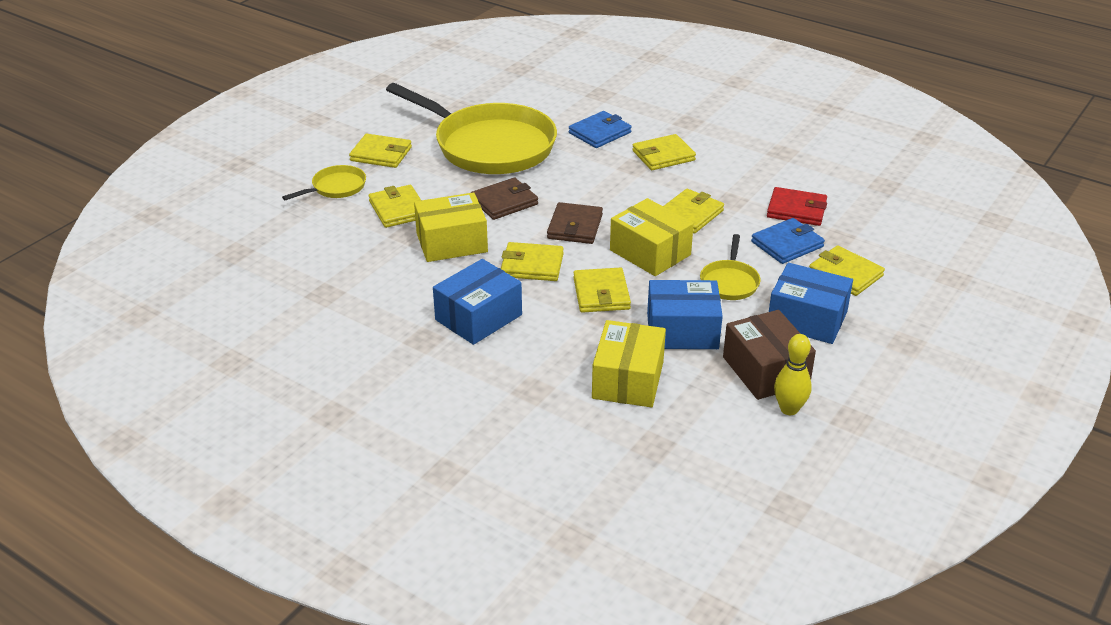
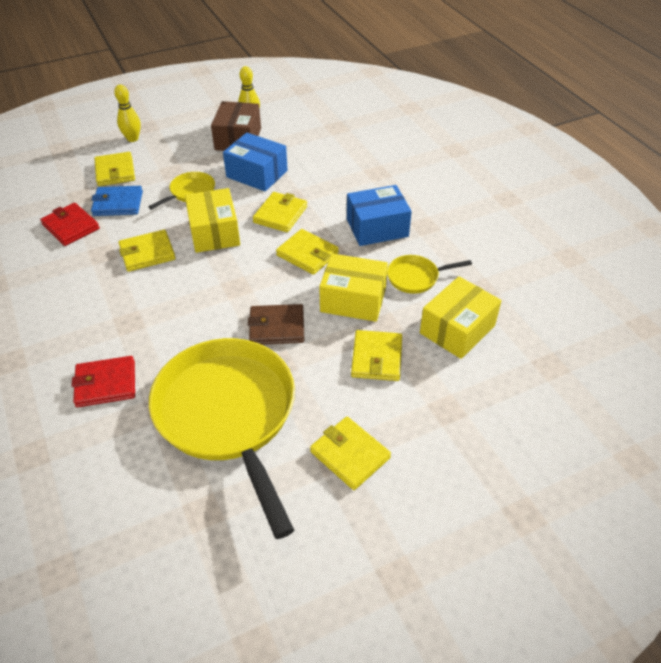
camera: 150 degrees left, 10 degrees up
(336, 188) = (424, 417): yellow pan -> yellow pan (416, 277)
(575, 227) = (244, 276): brown wallet -> none
(600, 133) = (106, 384): blue wallet -> red wallet
(628, 380) = (318, 159): yellow box -> yellow box (457, 329)
(663, 155) = (89, 324): yellow wallet -> none
(807, 319) = (178, 155): blue box -> none
(894, 320) = (132, 139): none -> yellow bowling pin

